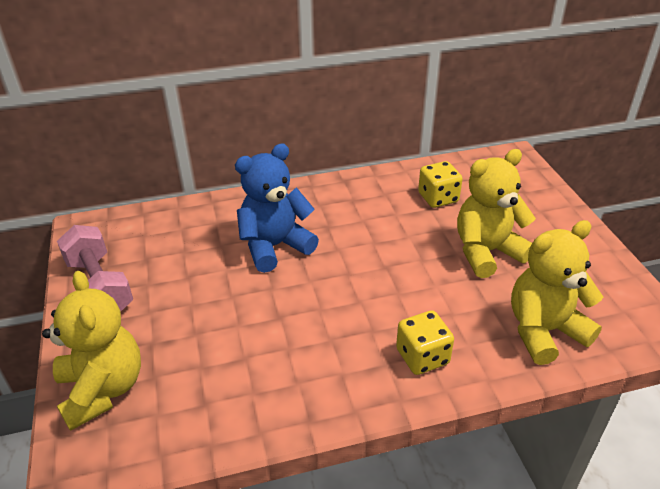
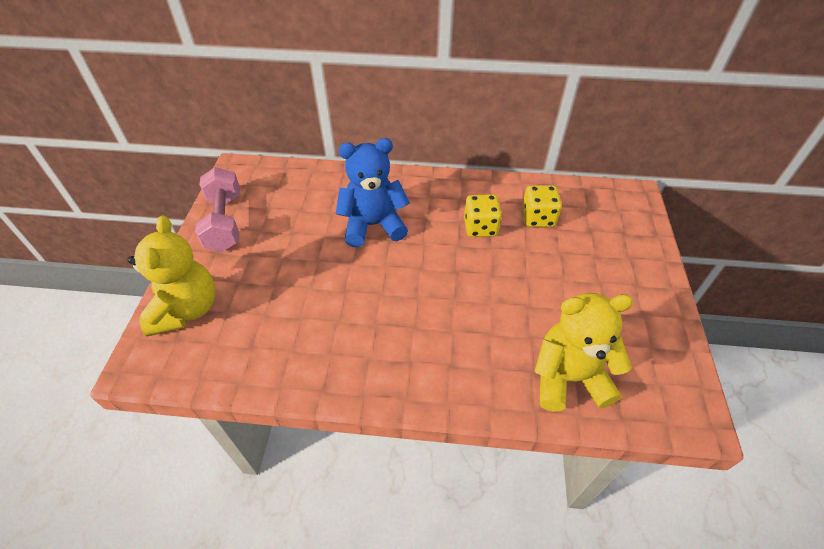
camera: 20 degrees right, 10 degrees up
(422, 357) = (444, 366): yellow dice -> yellow dice (480, 227)
(486, 252) = (555, 284): yellow teddy bear -> none

